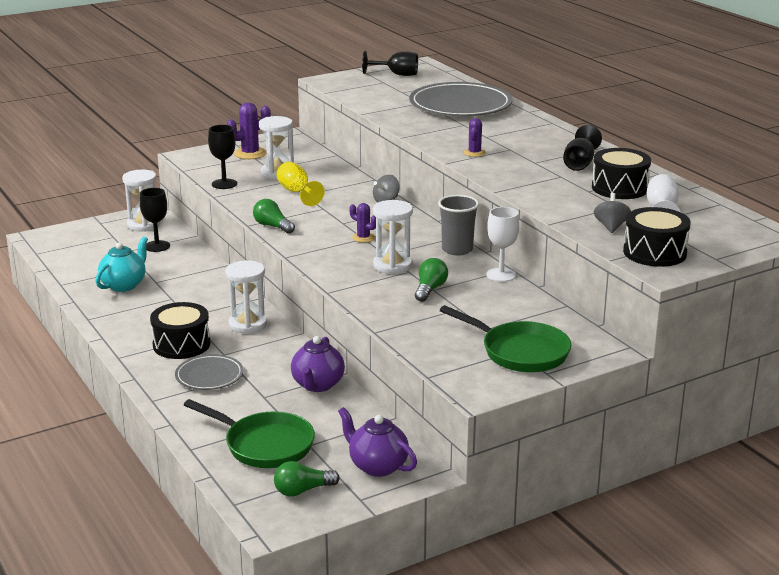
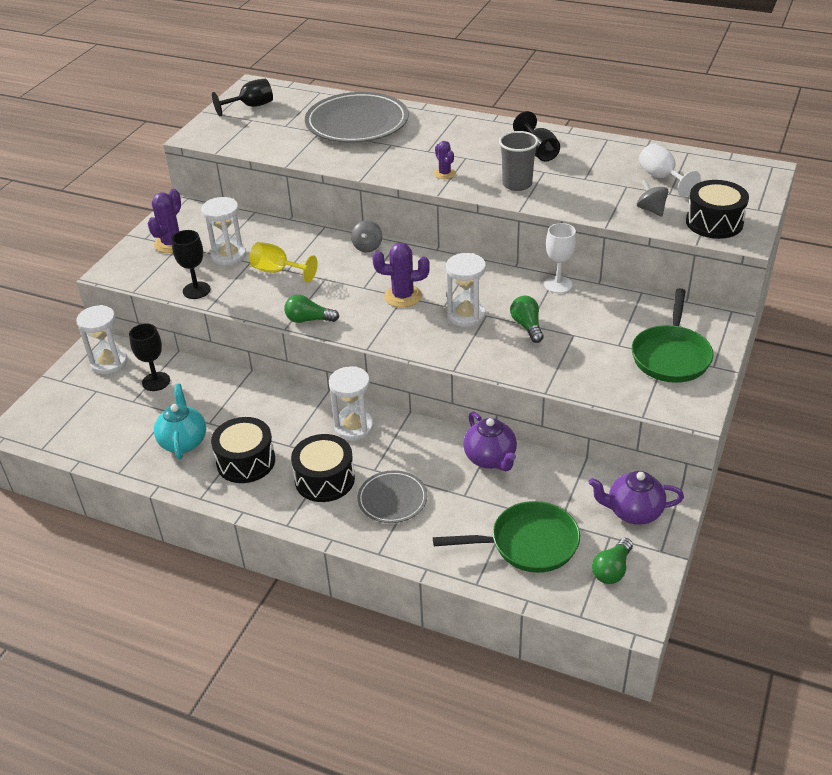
camera: 35 degrees left, 15 degrees up
(363, 238) = (403, 296): purple cactus -> purple cactus, size x1.65
(457, 250) = (492, 274): grey cup -> grey cup (517, 184)
(520, 352) = (671, 356): green pan -> green pan turned 105 degrees clockwise
(619, 188) = (602, 166): black drum -> black drum (246, 461)

